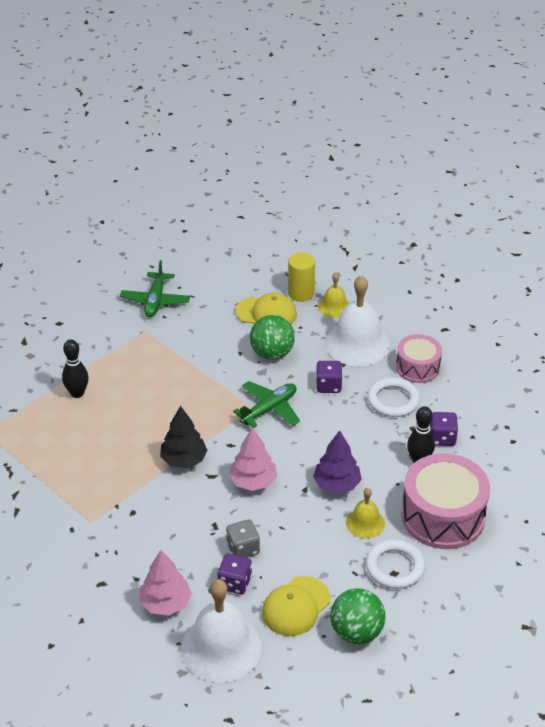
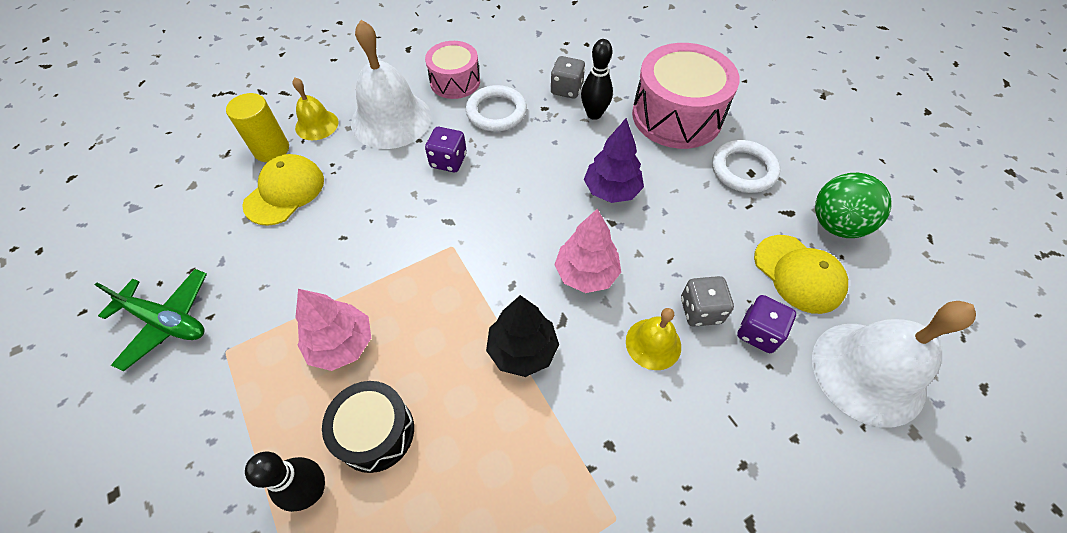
camera: 75 degrees left, 15 degrees up
(114, 408) = (375, 432): none -> black drum
(165, 603) = (792, 430): pink tree -> pink tree (342, 344)
(269, 409) = (463, 228): green plane -> none
(272, 353) = (363, 203): green ball -> none
(365, 523) = (676, 179): yellow bell -> yellow bell (653, 343)
(442, 438) = (566, 89): purple dice -> grey dice

